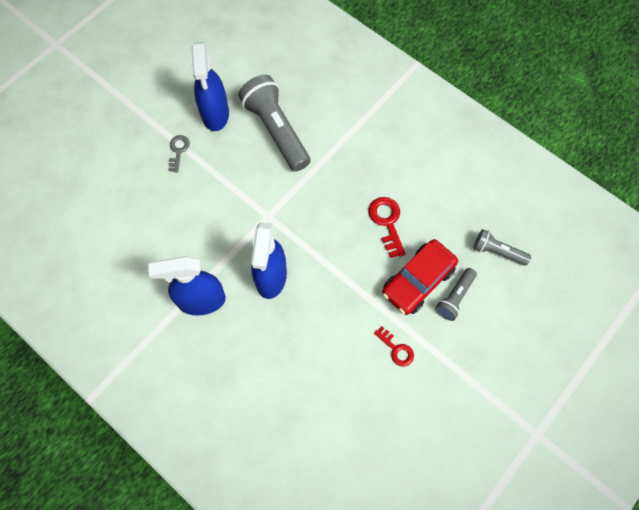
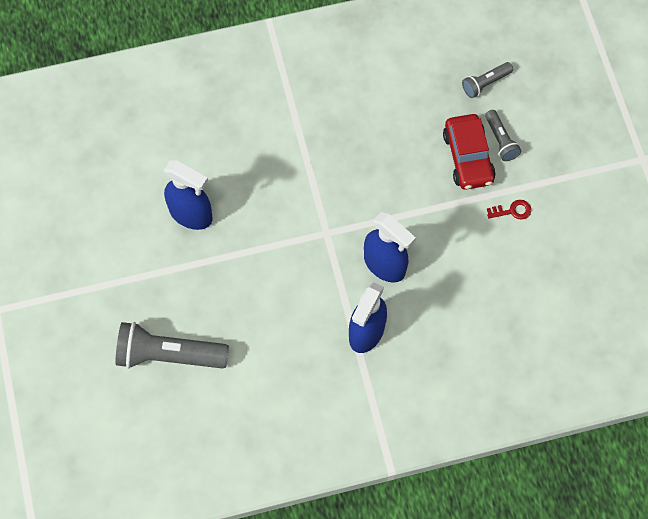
camera: 55 degrees left, 0 degrees up
(178, 151) = (205, 267): grey key -> none
(276, 130) = (247, 175): grey flashlight -> grey flashlight (168, 355)
(387, 222) = (401, 145): red key -> none

